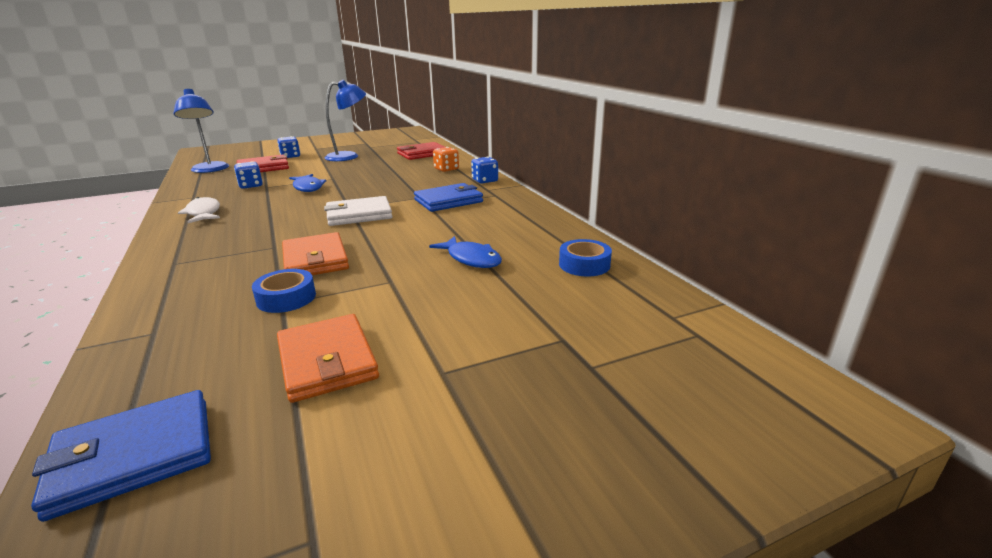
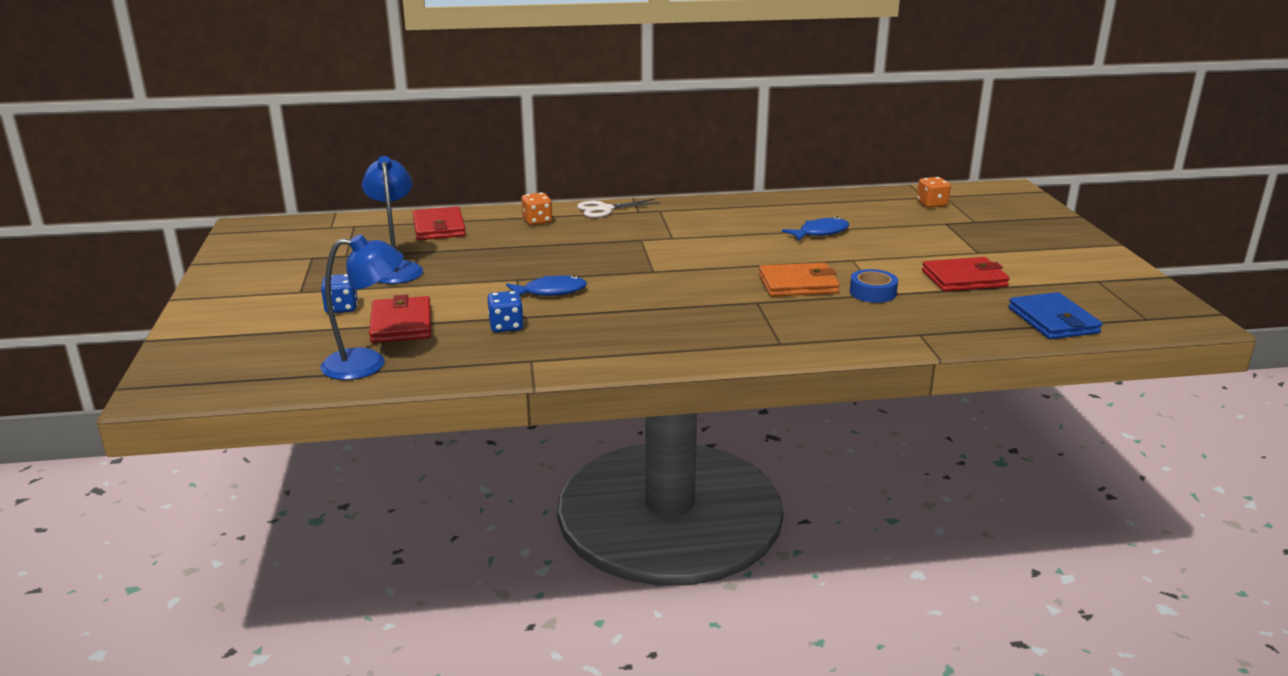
camera: 75 degrees left, 0 degrees up
(203, 213) = (617, 345): white fish -> none
(327, 361) = (964, 279): orange wallet -> red wallet
(359, 215) = (682, 267): white wallet -> none
(448, 201) = (665, 229): blue wallet -> none
(485, 181) = (605, 209): blue dice -> white scissors
(584, 265) = (844, 204): blue tape -> none
(642, 324) = (931, 204): none -> orange dice

